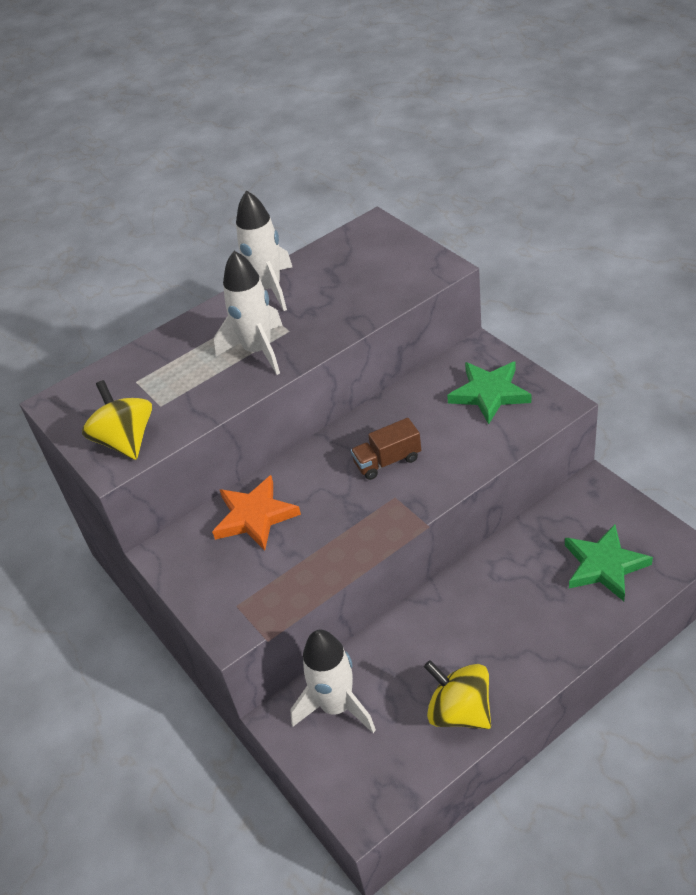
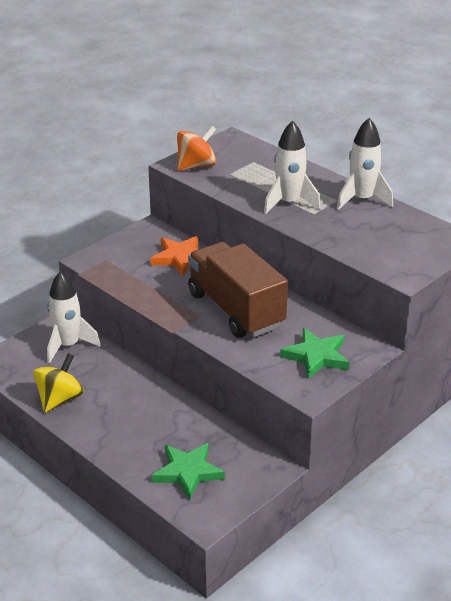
camera: 75 degrees right, 10 degrees down
(126, 441) = (196, 166): yellow spinning top -> orange spinning top
(387, 461) = (236, 310): brown truck -> brown truck, size x2.27

